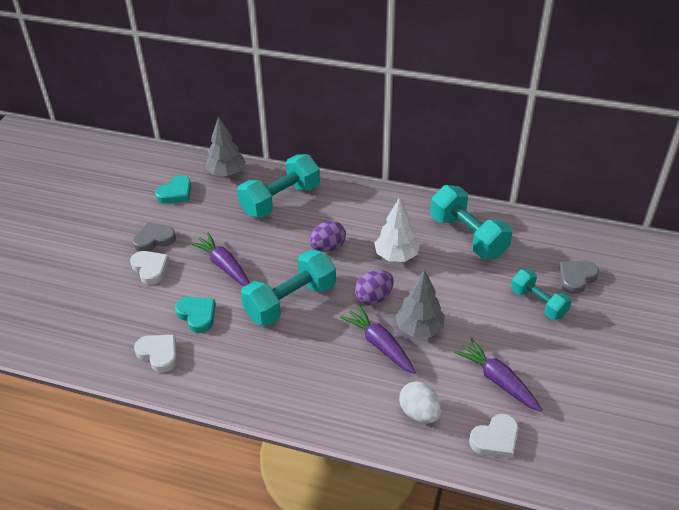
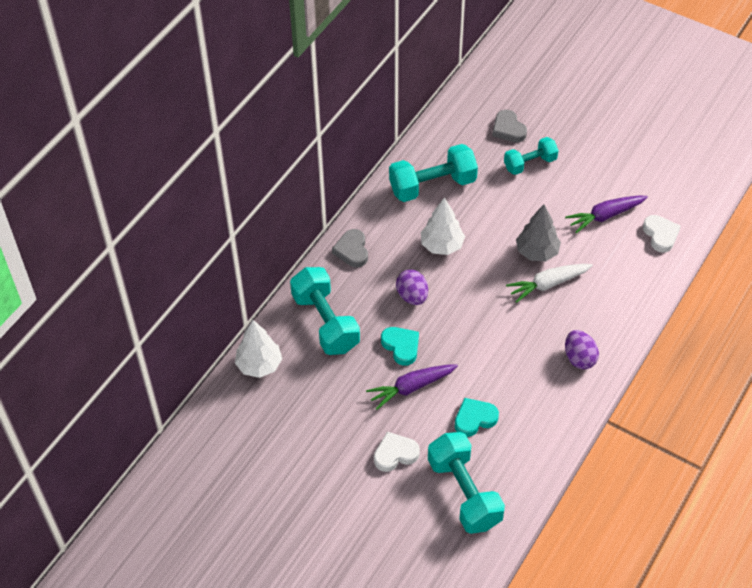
camera: 75 degrees left, 10 degrees up
(154, 239) = (350, 447): grey heart -> grey heart (352, 250)
(158, 354) = (516, 456): white heart -> none
(176, 193) = (276, 418): turquoise heart -> turquoise heart (401, 346)
(226, 173) = (259, 365): grey tree -> white tree
(290, 301) = (477, 340): turquoise dumbbell -> turquoise dumbbell (464, 493)
(373, 297) = (490, 275): purple egg -> purple egg (579, 358)
(379, 345) = (548, 284): purple carrot -> white carrot
(419, 413) = (626, 275): white egg -> none

